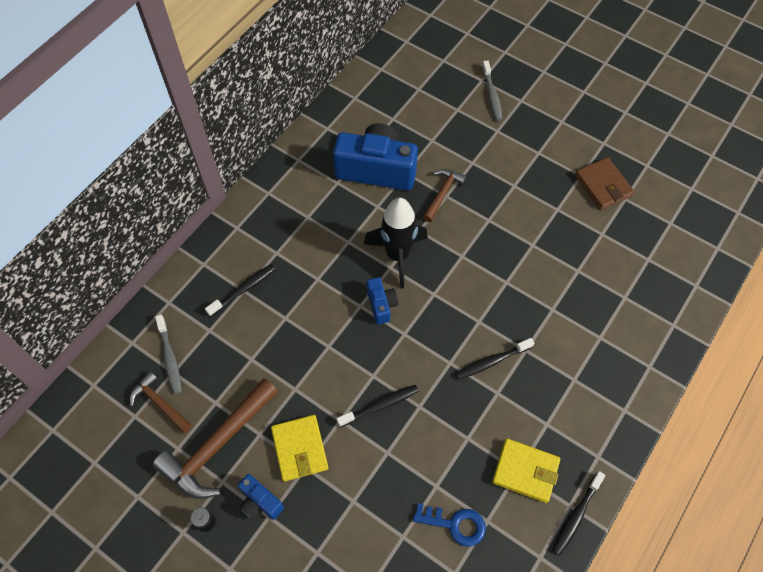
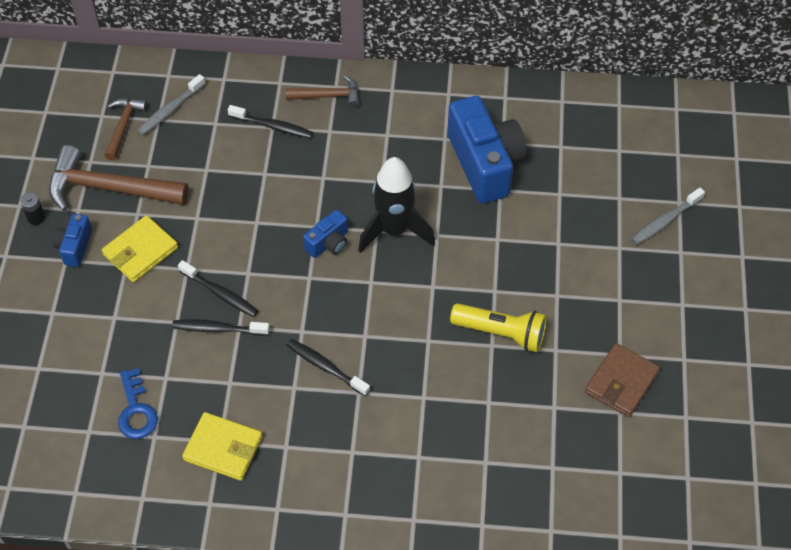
camera: 60 degrees right, 5 degrees down
(442, 193) = (498, 234): brown hammer -> brown hammer (328, 96)
(525, 471) = (223, 448): yellow wallet -> yellow wallet turned 60 degrees counterclockwise
(526, 234) = (501, 333): none -> yellow flashlight
(576, 516) = (201, 513): black toothbrush -> black toothbrush (218, 329)

